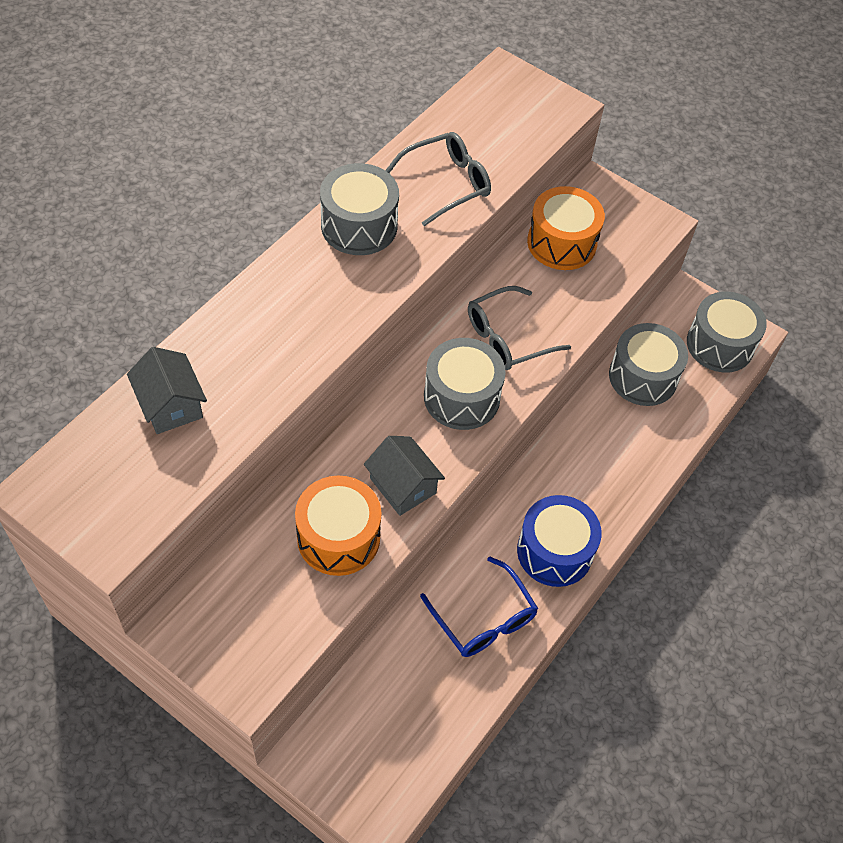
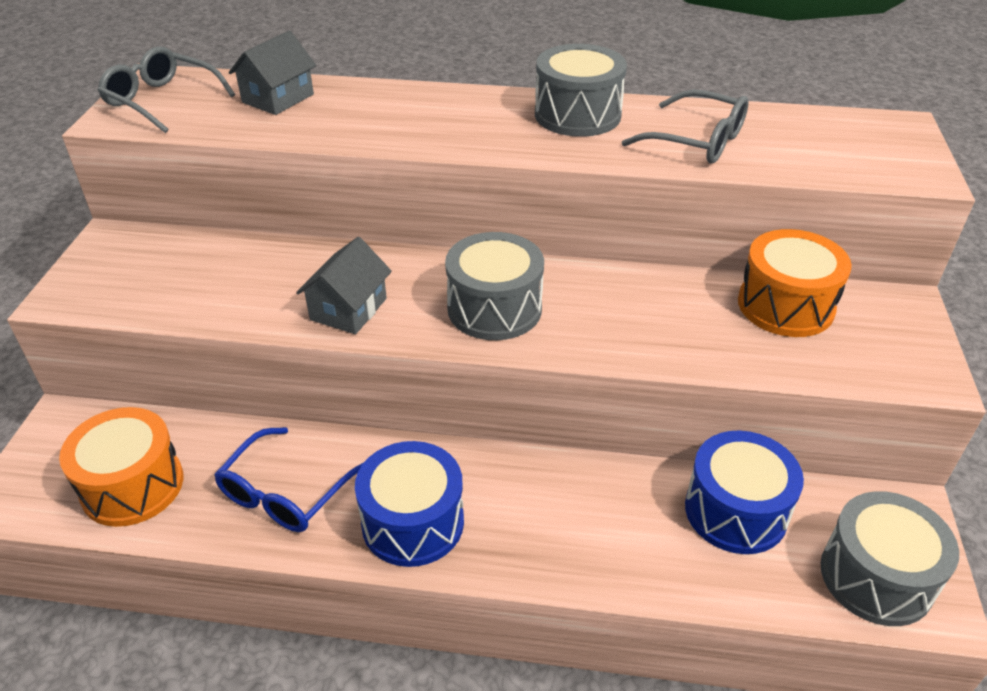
camera: 65 degrees right, 15 degrees down
(338, 537) = (258, 291): orange drum -> orange drum (132, 485)
(507, 338) = (606, 312): grey glasses -> grey glasses (162, 100)
(643, 377) = (736, 511): grey drum -> blue drum

